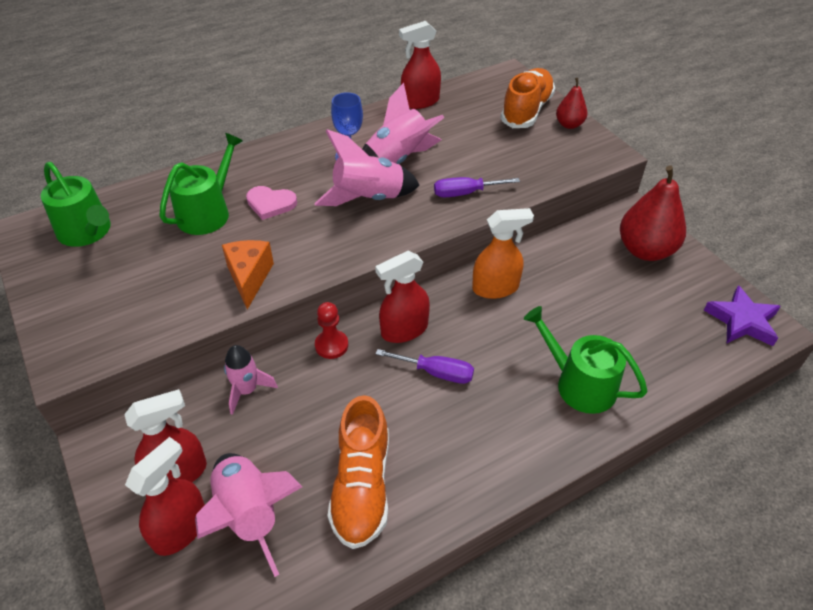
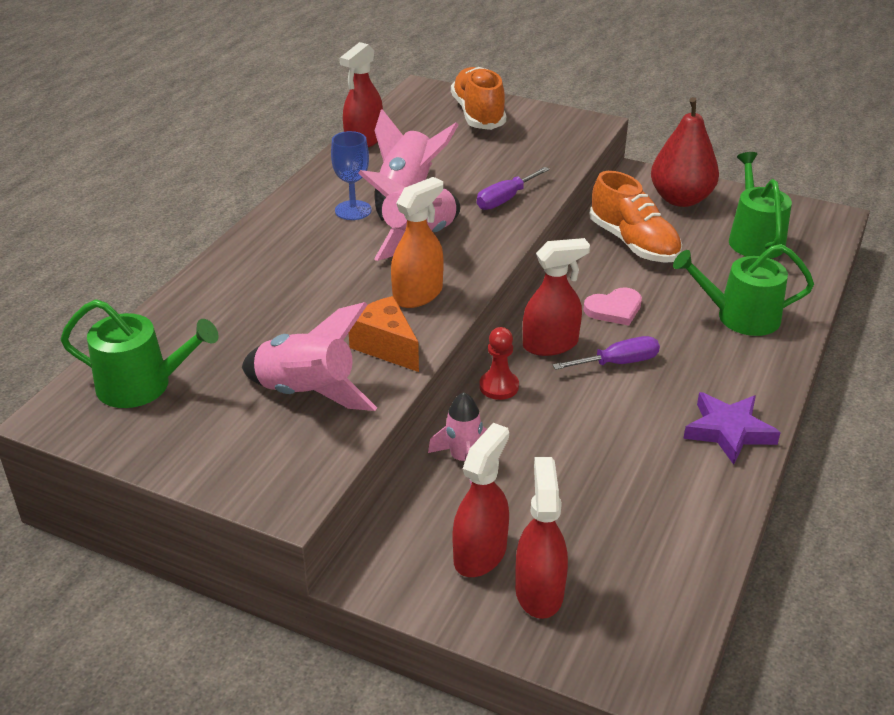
camera: 35 degrees left, 10 degrees down
(207, 212) = (263, 313): green watering can -> green watering can (754, 239)
(249, 515) = (588, 546): pink rocket -> pink rocket (307, 393)
(270, 204) = (323, 279): pink heart -> pink heart (614, 309)
(362, 486) = (657, 473): orange shoe -> orange shoe (633, 243)
(404, 330) = (550, 344): red spray bottle -> red spray bottle turned 135 degrees counterclockwise
(495, 288) = (592, 278): orange spray bottle -> orange spray bottle (418, 294)
(569, 124) = (530, 113): red pear -> none
(742, 321) = (806, 220): purple star -> purple star (728, 431)

